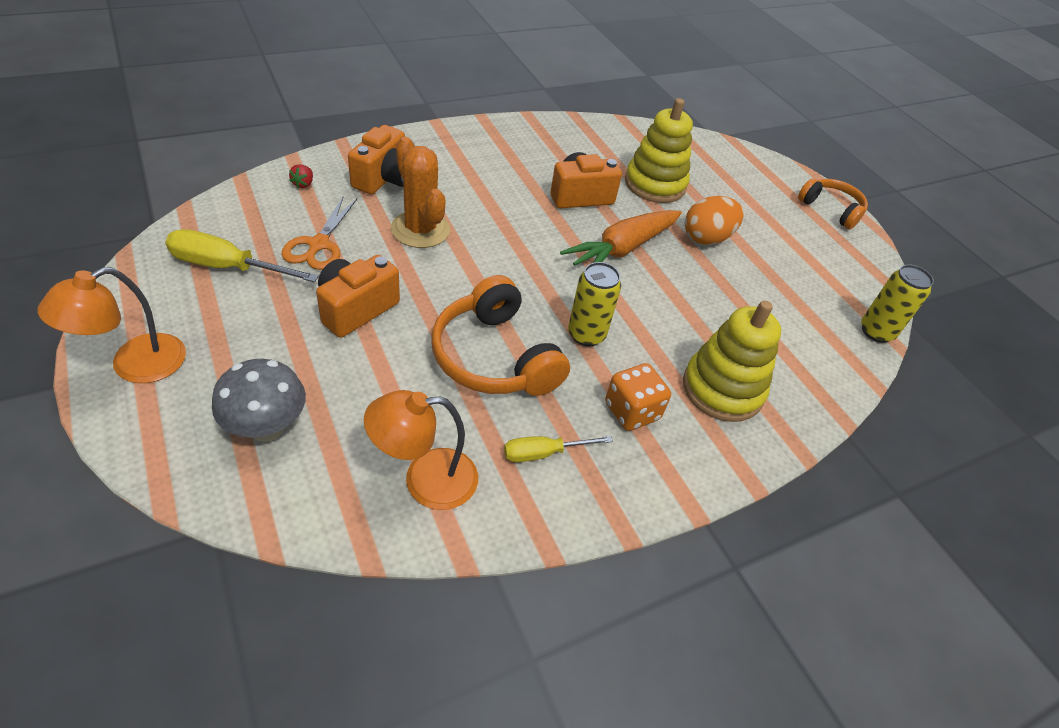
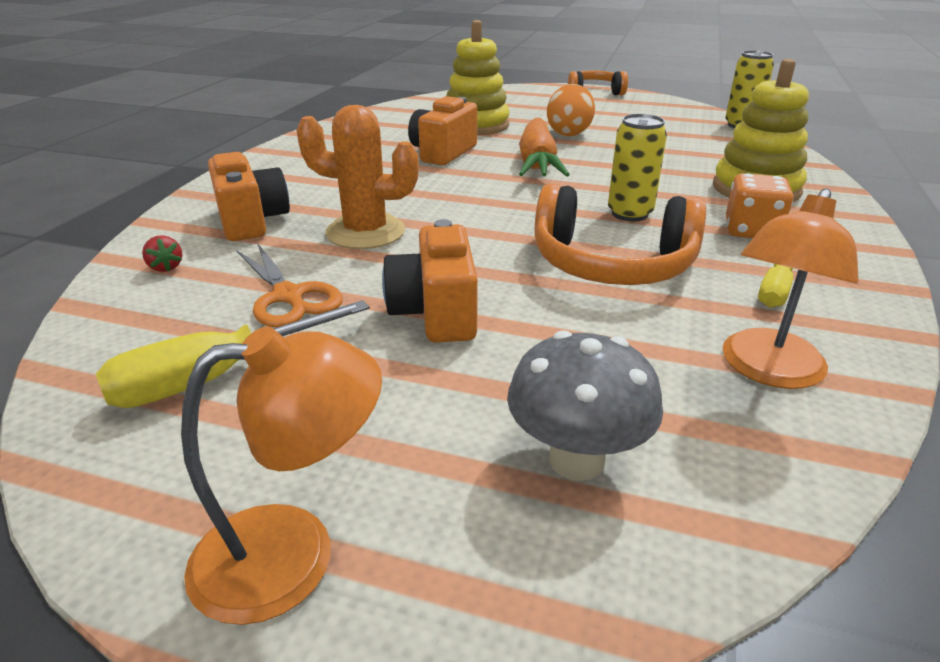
camera: 40 degrees left, 15 degrees down
(135, 365) = (293, 553): orange lamp -> orange lamp turned 105 degrees counterclockwise

